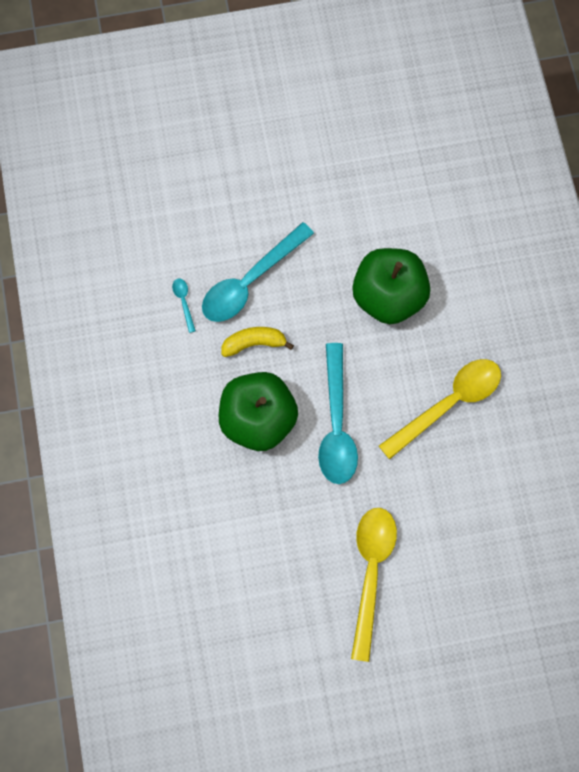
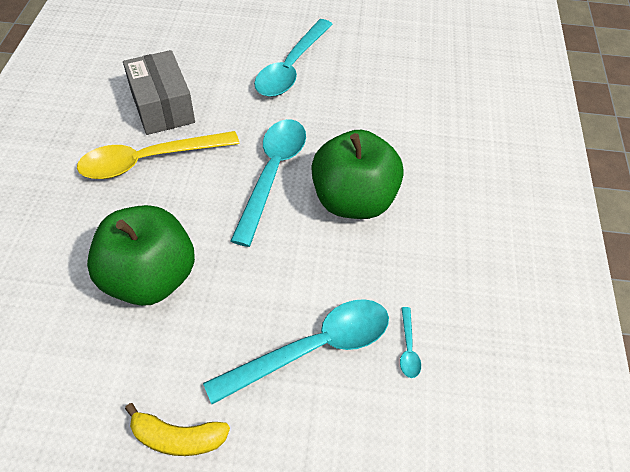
camera: 165 degrees left, 20 degrees down
(254, 343) = (332, 274): yellow banana -> yellow banana (178, 437)
(371, 572) = (291, 67): yellow spoon -> turquoise spoon
(471, 471) = (162, 106): none -> grey box

